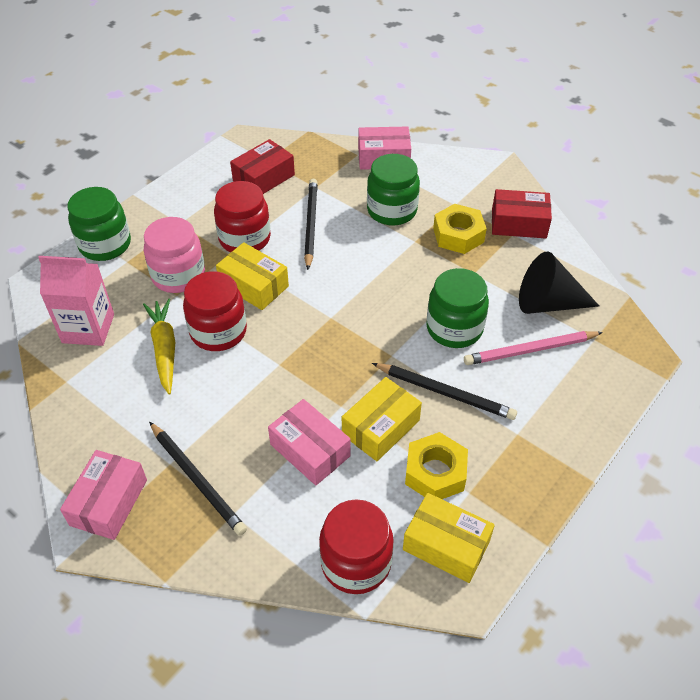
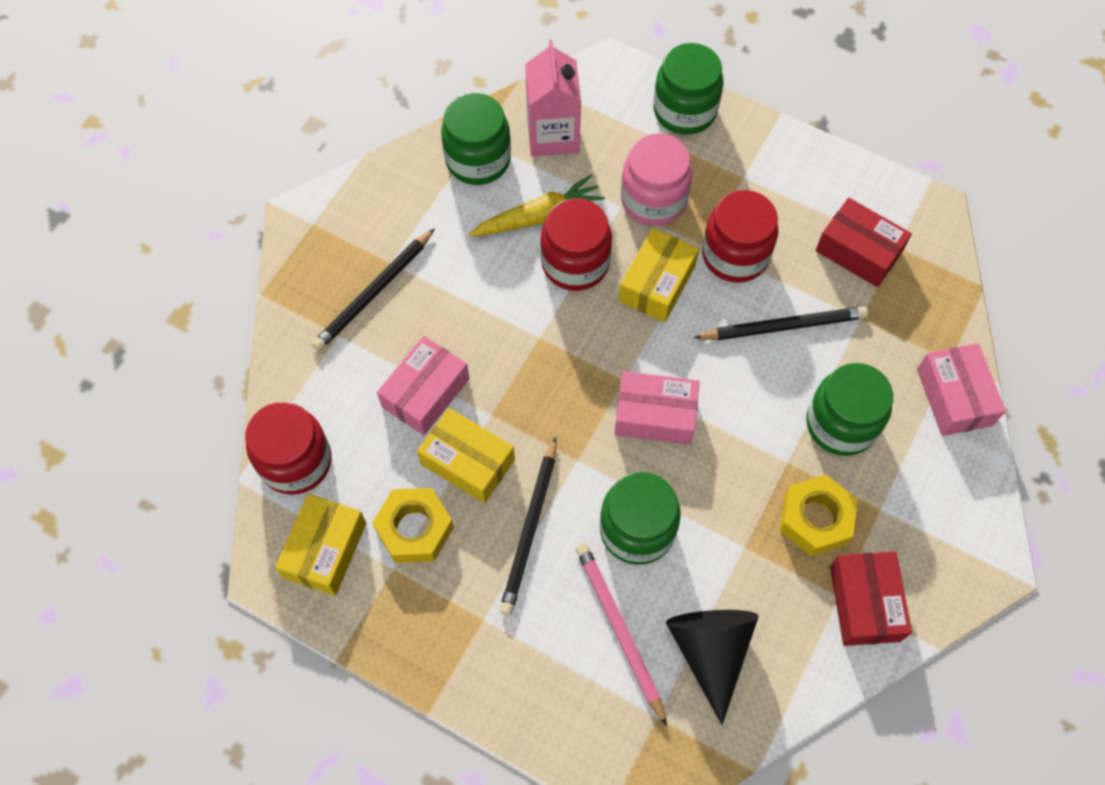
camera: 80 degrees right, 15 degrees up
(89, 383) = (478, 160): none -> green jar
(109, 502) = (338, 222): pink box -> pink box (655, 415)

